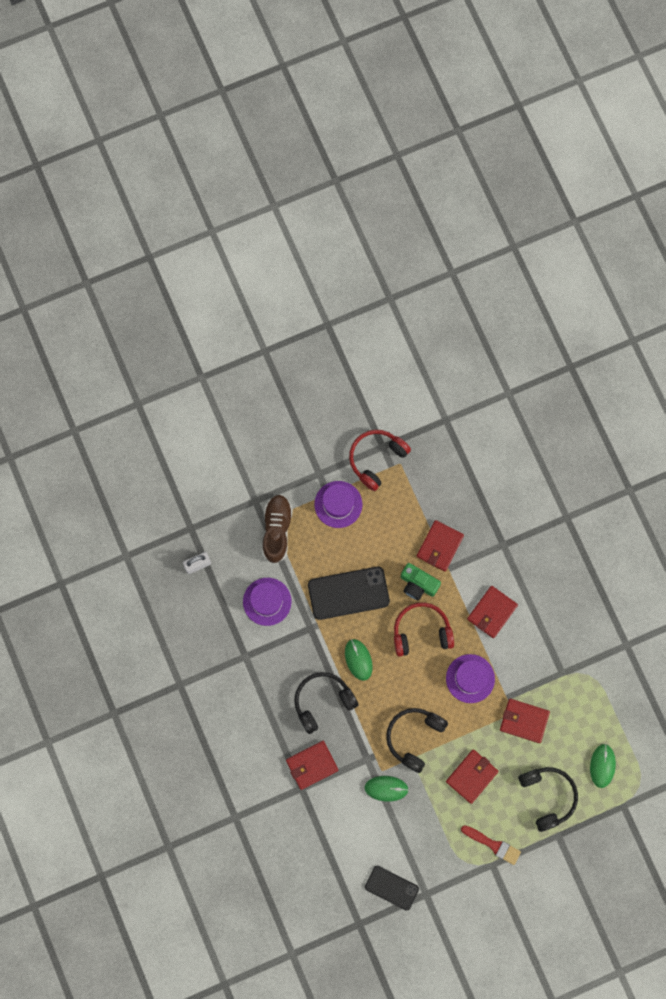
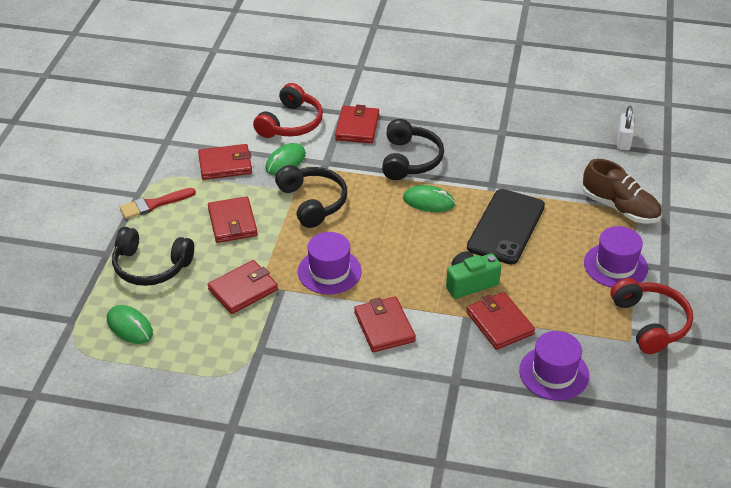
camera: 125 degrees right, 35 degrees down
(267, 601) = (546, 168): purple hat -> purple hat (554, 373)
(391, 887) = (196, 124): black phone -> none
(419, 829) = (225, 164): none -> red wallet
(421, 632) = (415, 260): red headphones -> red headphones (291, 123)

